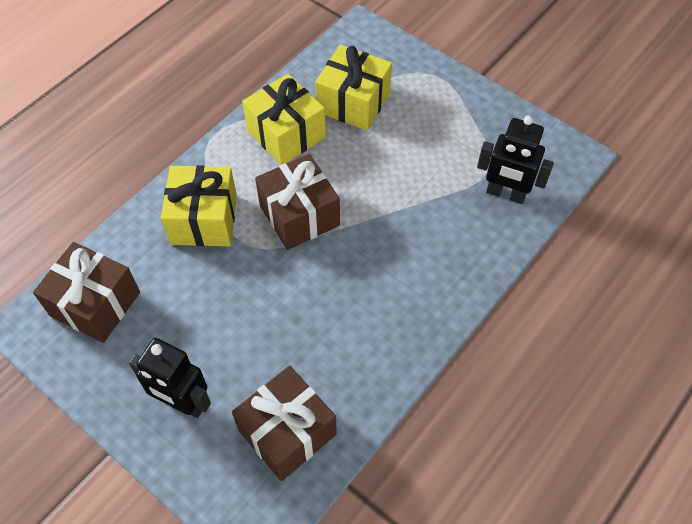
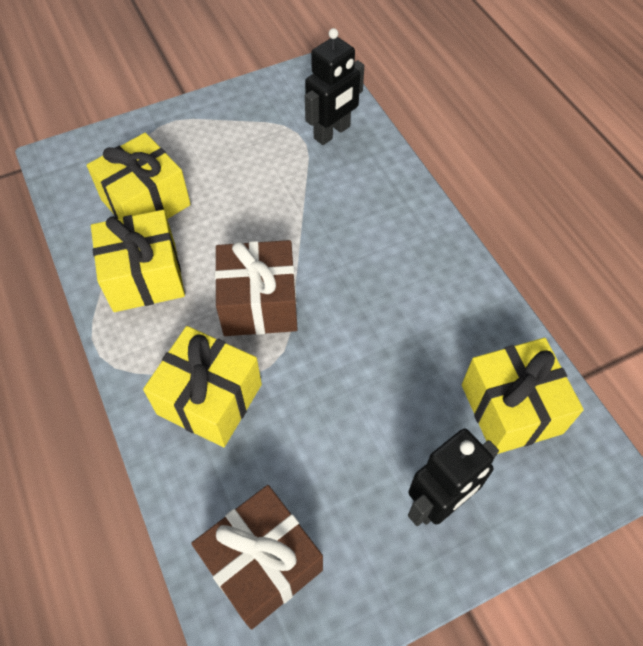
camera: 65 degrees left, 0 degrees up
(287, 432) = (511, 409): brown gift -> yellow gift

